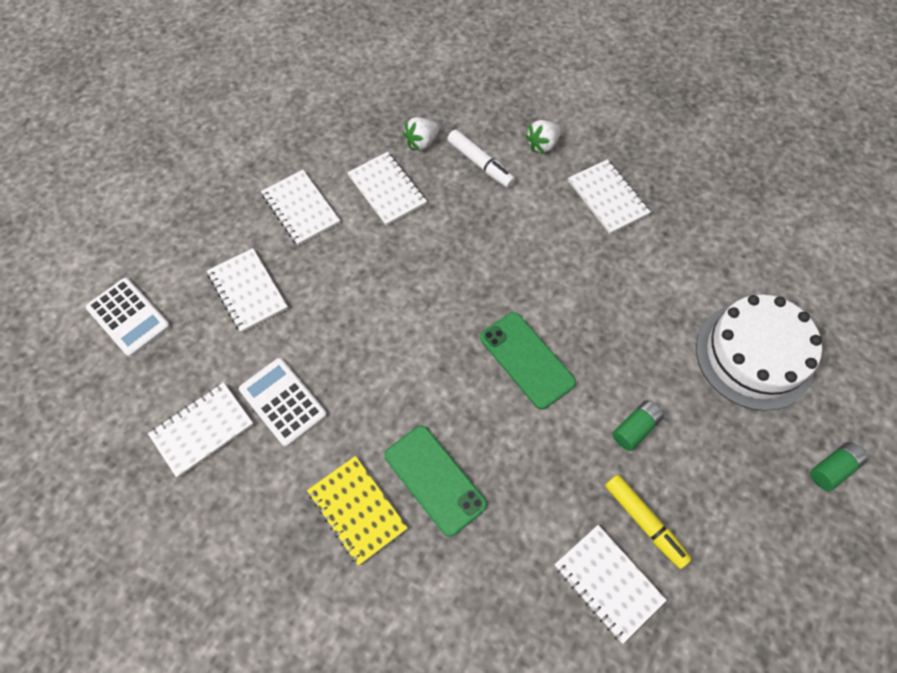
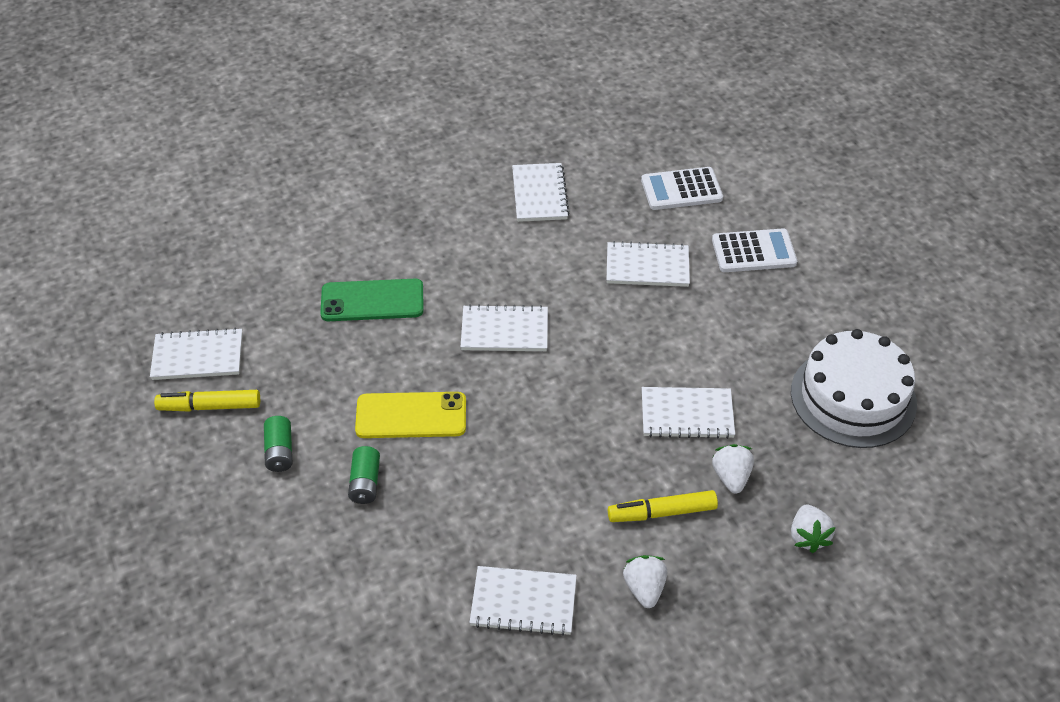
camera: 125 degrees right, 15 degrees down
(283, 402) = (521, 245): white calculator -> white calculator (753, 251)
(301, 209) = (714, 339): white notebook -> white notebook (504, 331)
(357, 510) = (395, 248): yellow notebook -> none
(436, 87) = (808, 537): none -> white strawberry
(480, 163) = (662, 512): white marker -> yellow marker
(527, 360) = (411, 416): green phone -> yellow phone
(754, 355) = (245, 597): white cake -> white cake (853, 397)
(832, 469) = (100, 572): green battery -> green battery (365, 483)

